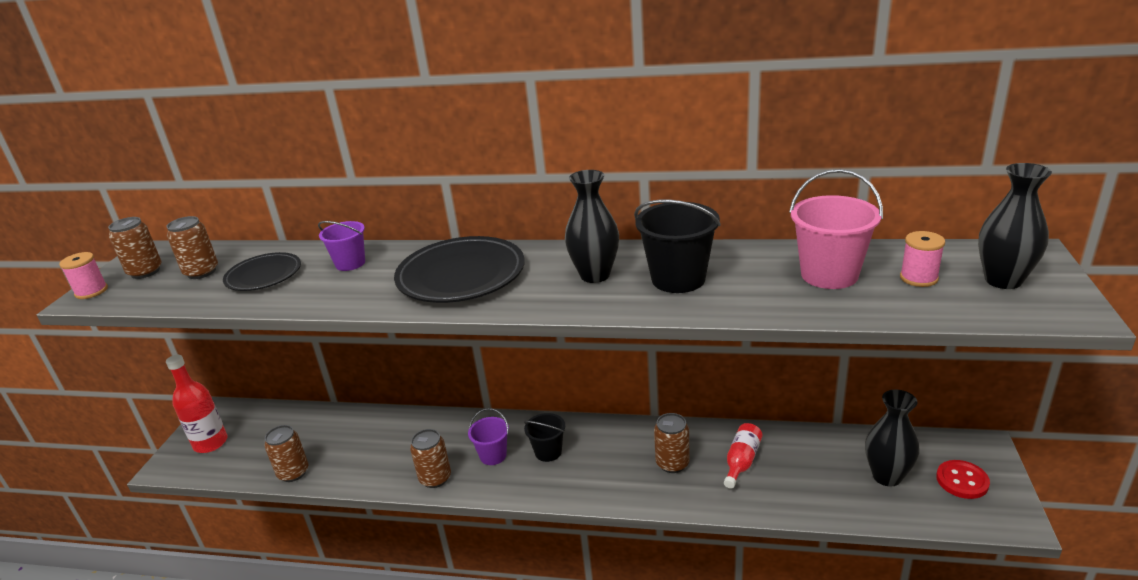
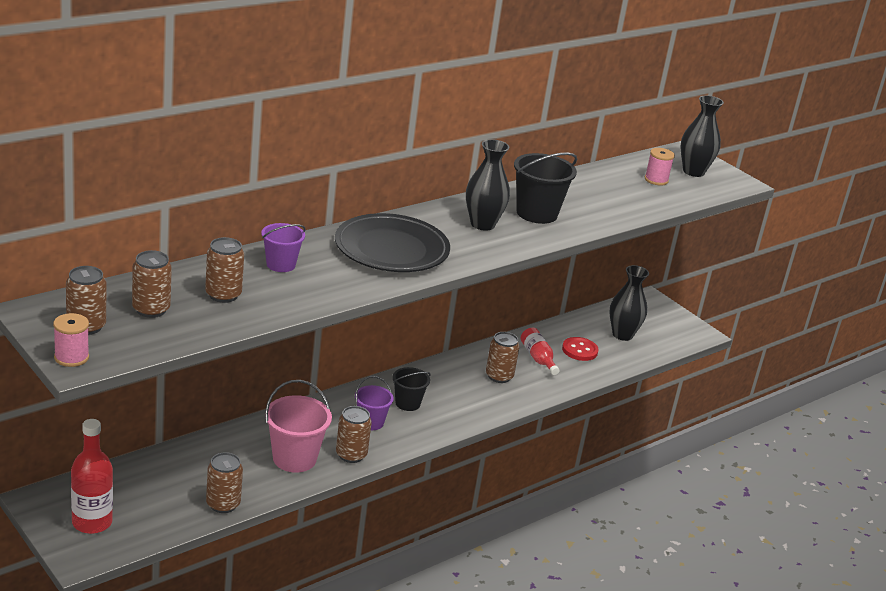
camera: 55 degrees left, 0 degrees up
(264, 276) = (223, 295): black plate -> brown can
(829, 275) = (612, 189): pink bucket -> pink bucket (294, 458)
(962, 481) = (659, 322): red button -> red button (579, 350)

